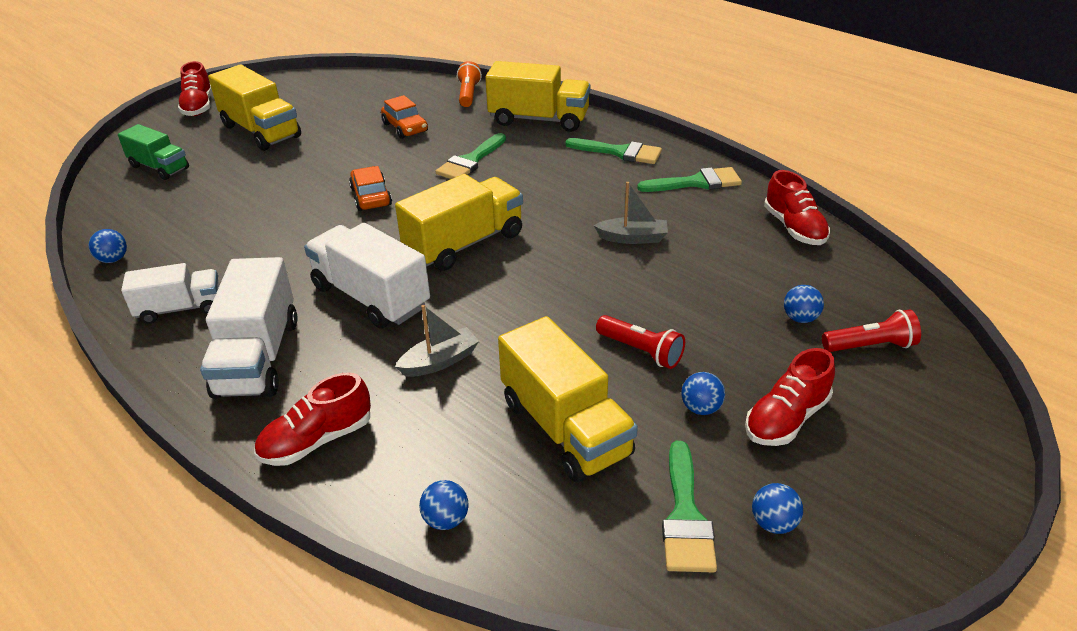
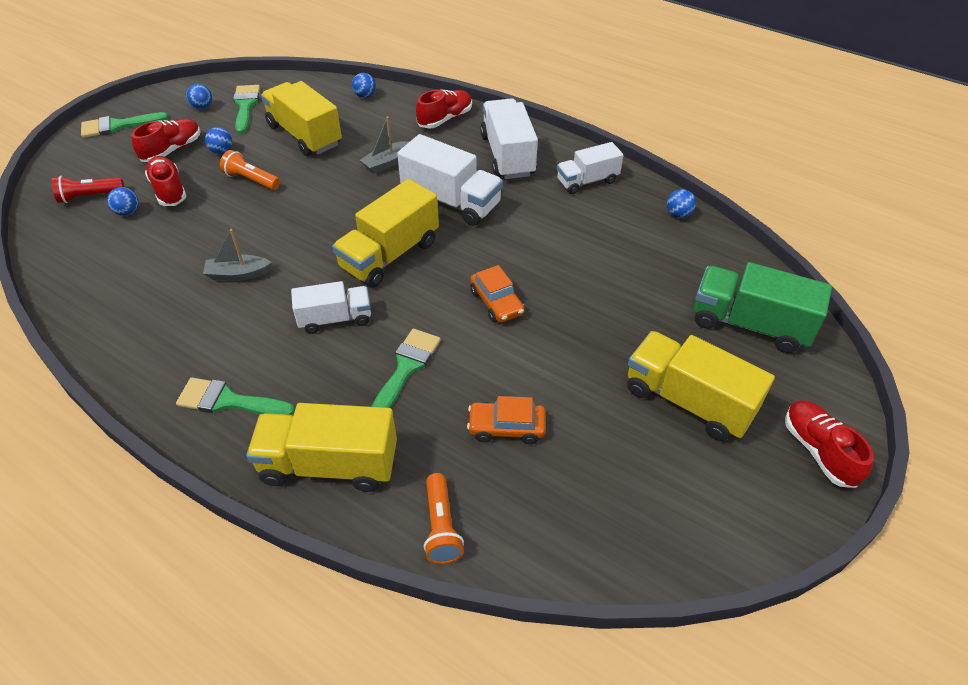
camera: 170 degrees right, 10 degrees up
(159, 167) = (750, 324): green truck -> green truck, size x1.57
(405, 127) = (506, 427): orange car -> orange car turned 45 degrees counterclockwise
(529, 195) = (335, 319): none -> white truck
(641, 351) = (251, 180): red flashlight -> orange flashlight
(696, 182) = (153, 354): green brush -> green brush (118, 126)
(794, 228) = (82, 299): red shoe -> red shoe (169, 190)

